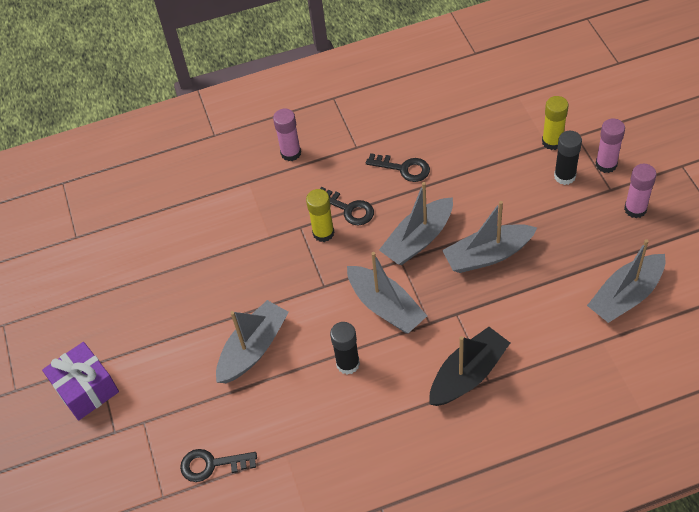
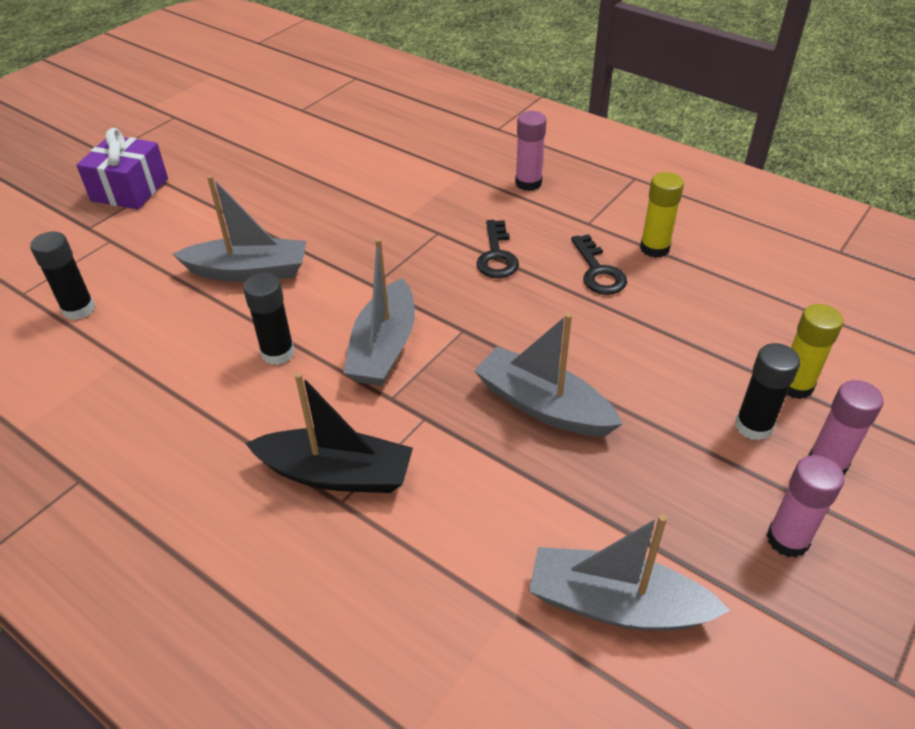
camera: 50 degrees right, 10 degrees down
(212, 465) = (78, 309): black key -> black glue stick
(323, 233) = (445, 252): yellow glue stick -> yellow glue stick (654, 248)
(418, 239) = (507, 330): grey boat -> none

